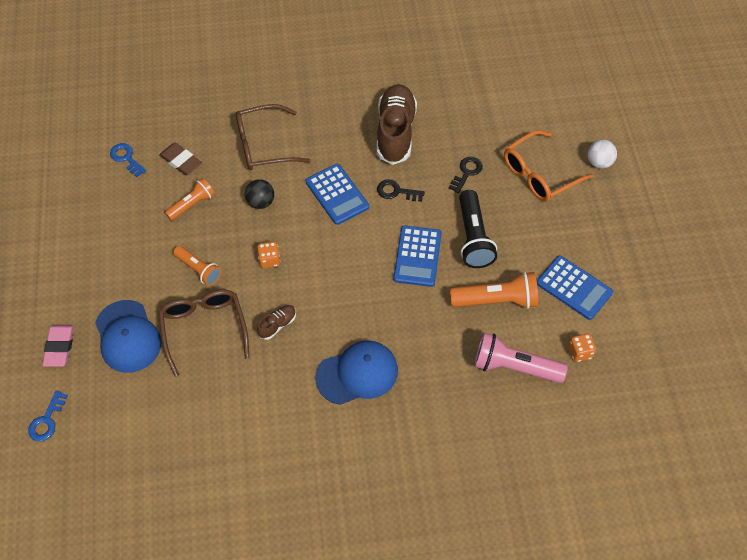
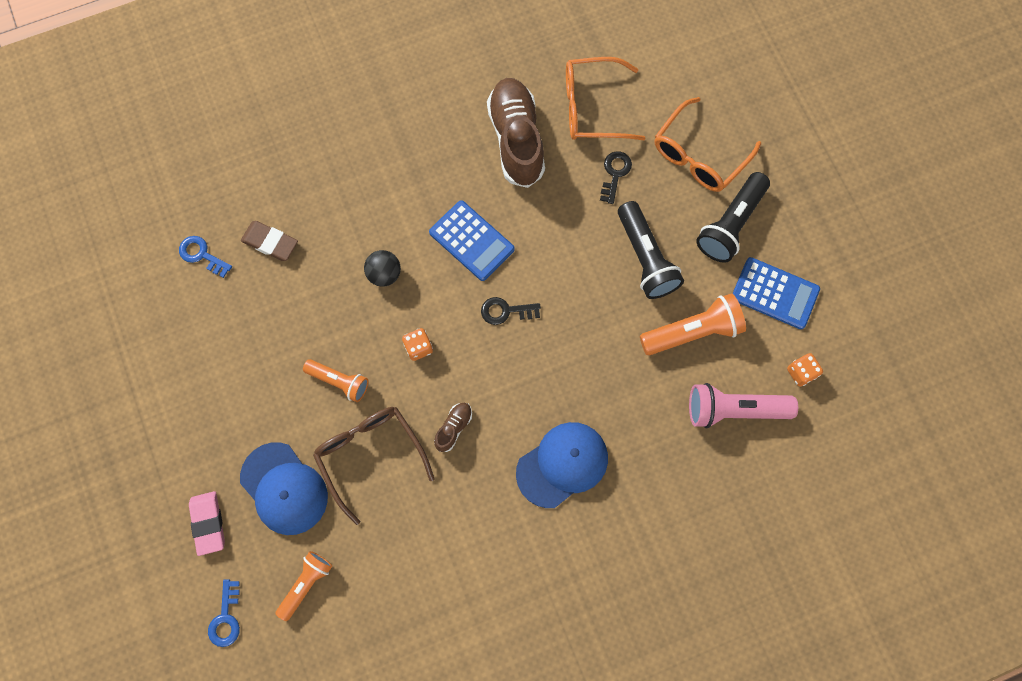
camera: 15 degrees left, 15 degrees up
(192, 204) = (303, 297): orange flashlight -> orange flashlight (306, 584)
(263, 145) = (364, 196): brown glasses -> none
(396, 191) = (540, 219): black key -> black key (505, 311)
(417, 256) = (588, 298): blue calculator -> none
(463, 123) = (592, 107): none -> orange glasses
(551, 229) = (730, 224): none -> black flashlight
(599, 162) = (763, 122): white ball -> none

